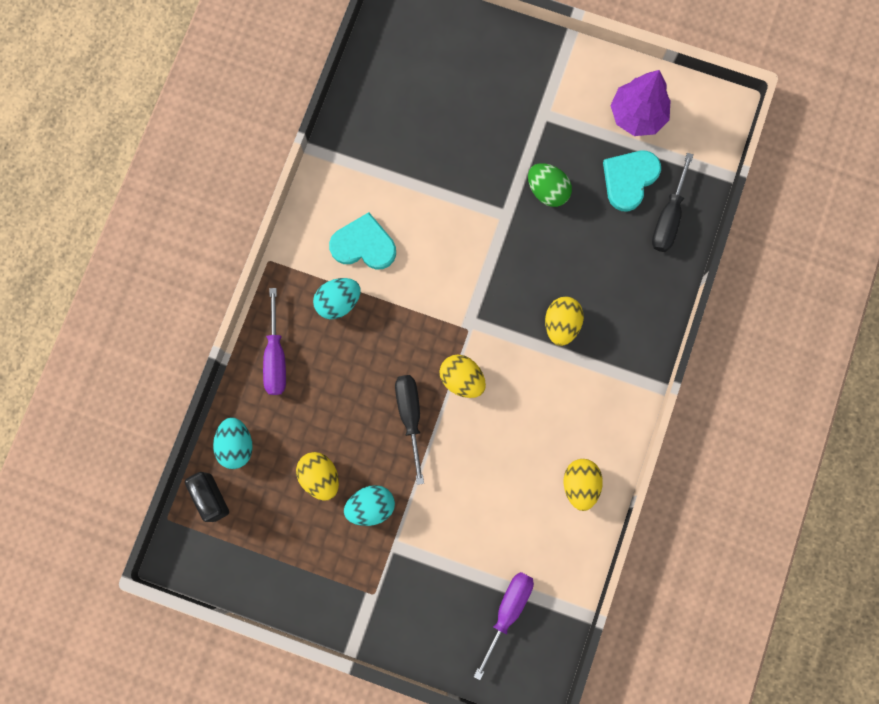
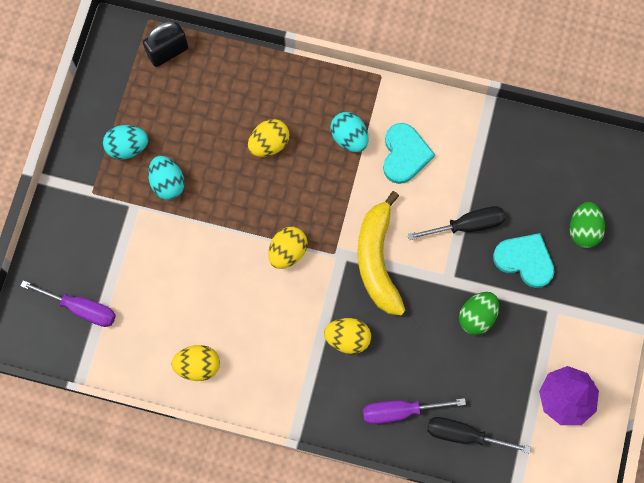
camera: 85 degrees right, 5 degrees down
(236, 445) = (214, 67): turquoise egg -> turquoise egg (128, 147)
(276, 356) = (295, 90): purple screwdriver -> purple screwdriver (400, 411)
(320, 477) = (191, 138): yellow egg -> yellow egg (269, 144)
(410, 417) = (249, 209): black screwdriver -> black screwdriver (466, 225)
(464, 74) = (583, 230): none -> green egg
(479, 285) = (377, 260): none -> yellow banana
(629, 179) = (498, 394): turquoise heart -> turquoise heart (525, 260)

